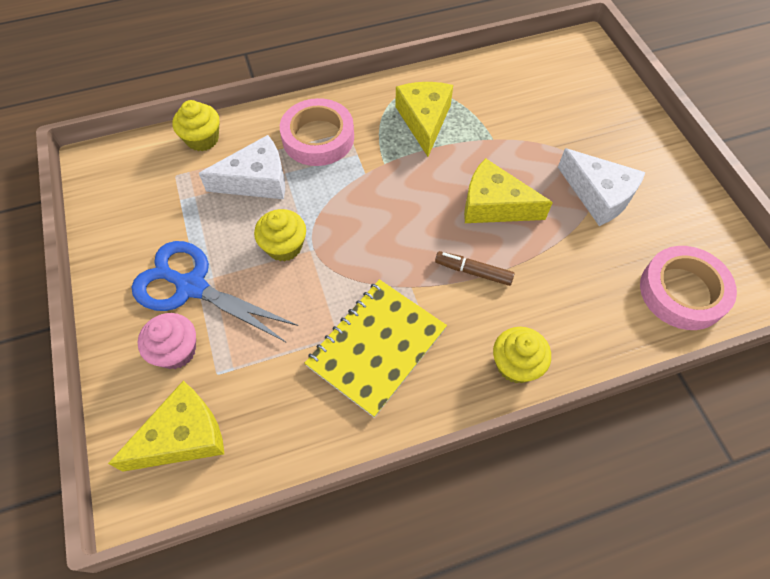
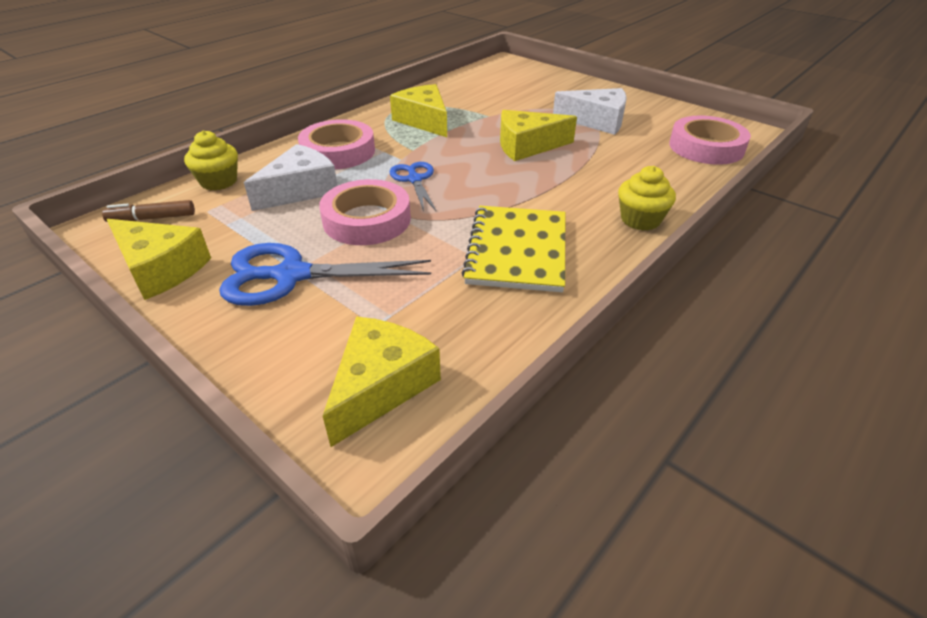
camera: 30 degrees left, 20 degrees down
(112, 233) = (161, 269): none -> yellow cheese
(176, 351) = (314, 325): pink cupcake -> none
(284, 246) = (367, 220): yellow cupcake -> pink tape
(356, 209) = (414, 179): none -> blue scissors
(473, 272) = (550, 183): brown marker -> brown marker (152, 218)

